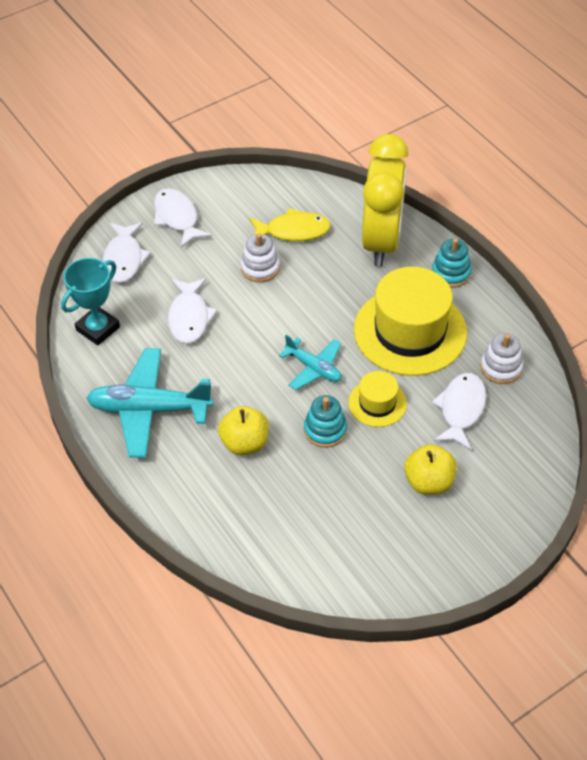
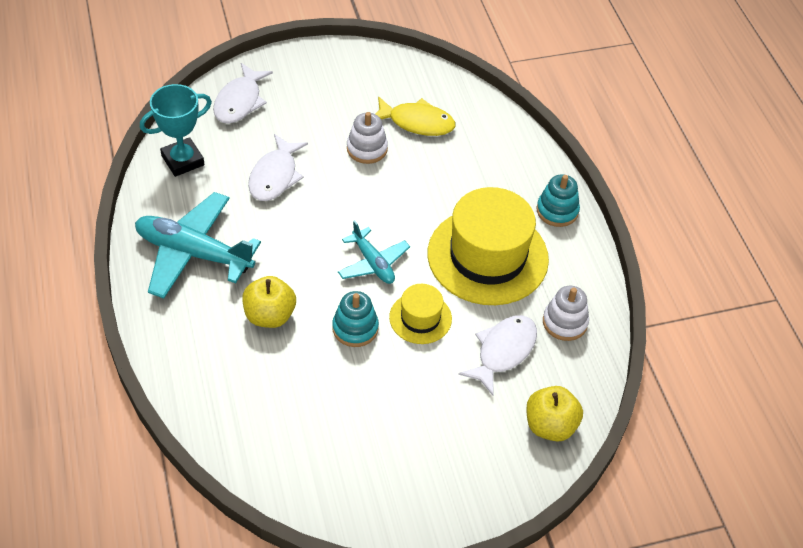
camera: 15 degrees right, 0 degrees up
(177, 218) = (309, 77): white fish -> none
(381, 241) = (500, 158): yellow clock -> none
(429, 482) = (435, 414): yellow apple -> yellow apple (550, 425)

